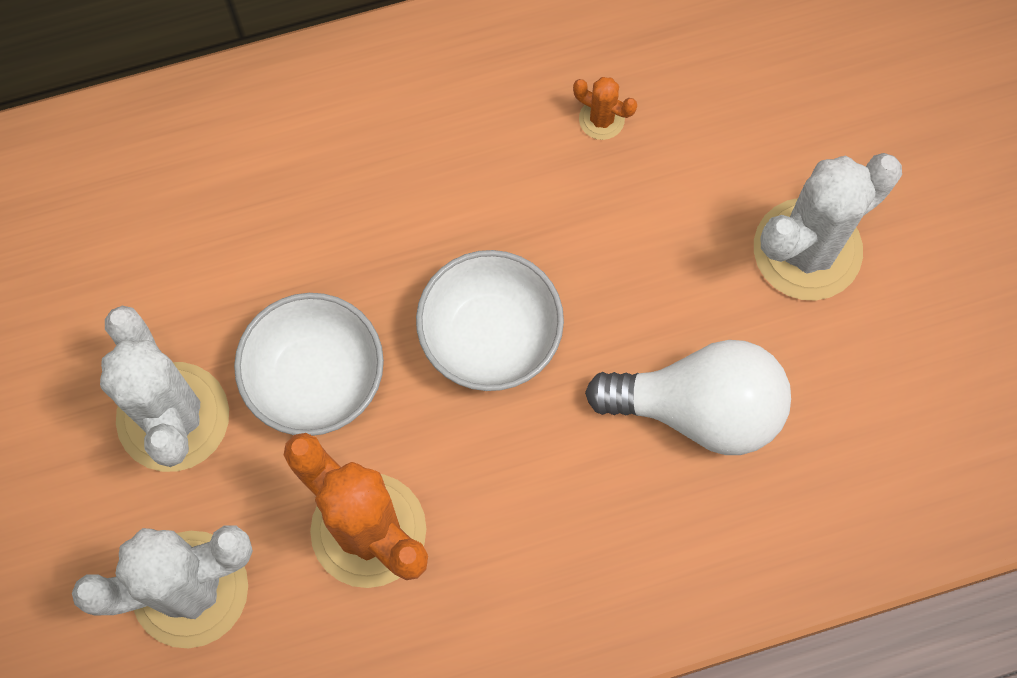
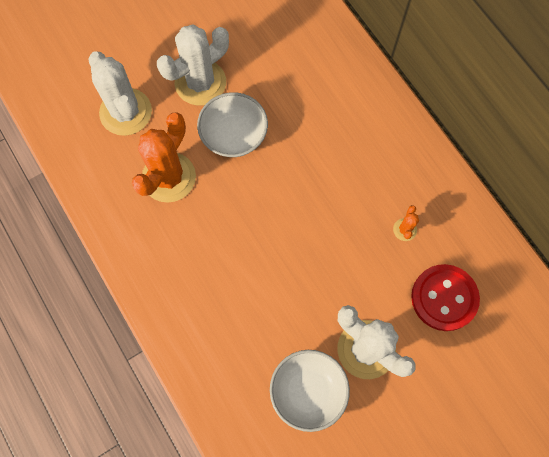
camera: 75 degrees right, 0 degrees up
(490, 336) = (275, 206): white bowl -> white bowl (308, 391)
(699, 409) = (265, 313): white light bulb -> none
(745, 93) = (444, 298): none -> red button

